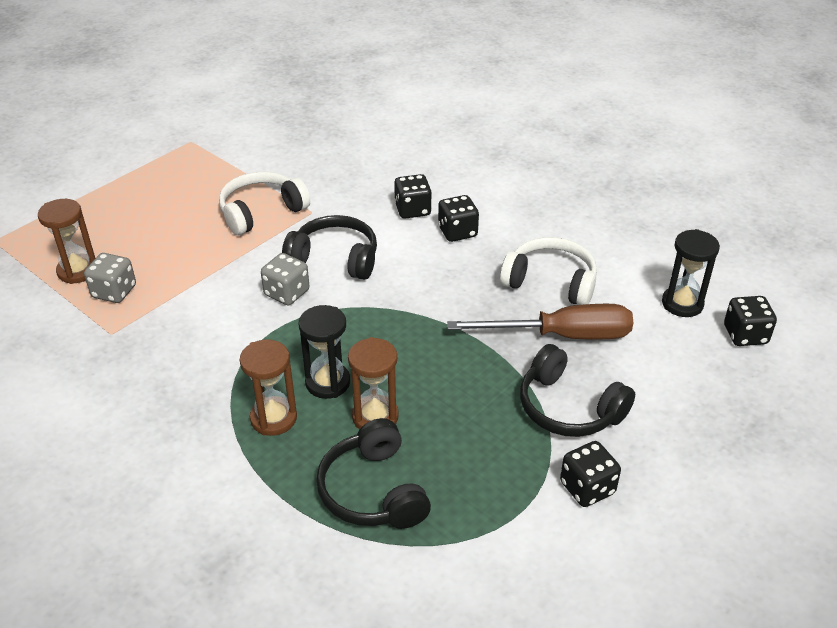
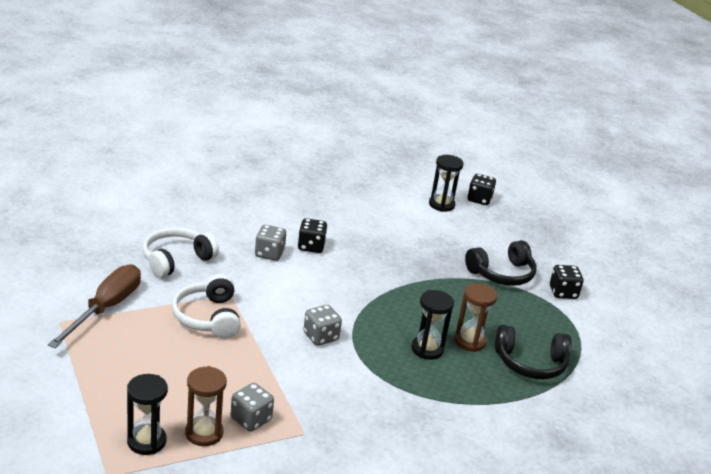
camera: 70 degrees left, 10 degrees down
(49, 244) = (146, 441): none -> black hourglass
(273, 418) = (447, 381): brown hourglass -> none
(335, 259) = (298, 304): black headphones -> none
(412, 210) = (269, 253): black dice -> grey dice
(550, 282) = (390, 235): white headphones -> white headphones (176, 260)
(561, 336) = (441, 252): brown screwdriver -> brown screwdriver (106, 308)

